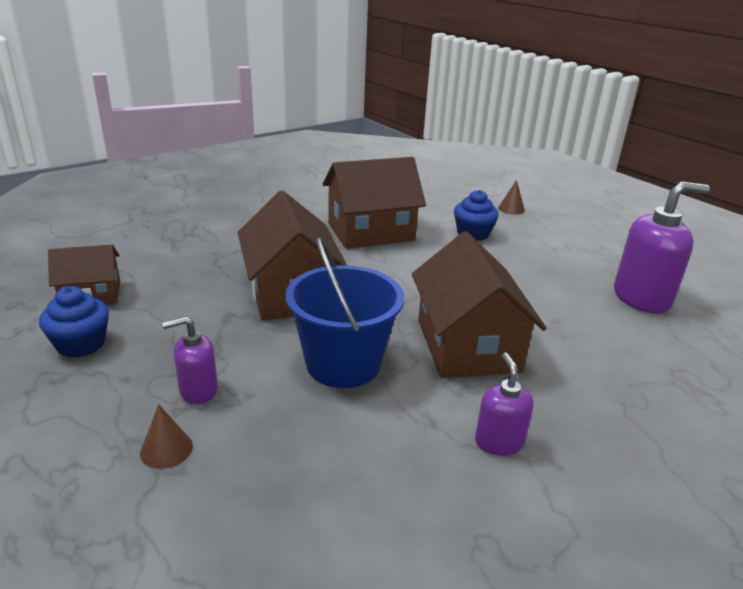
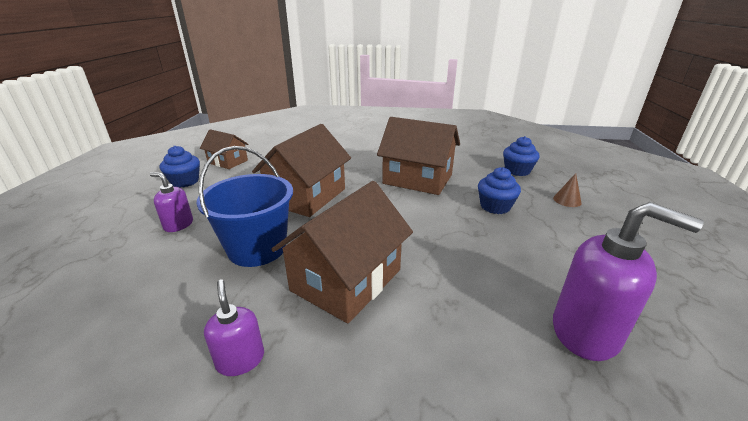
camera: 45 degrees right, 0 degrees up
(166, 449) = (119, 245): brown cone -> none
(439, 193) = (517, 171): none -> blue cupcake
(499, 442) = (240, 359): purple soap dispenser -> purple soap dispenser turned 60 degrees counterclockwise

